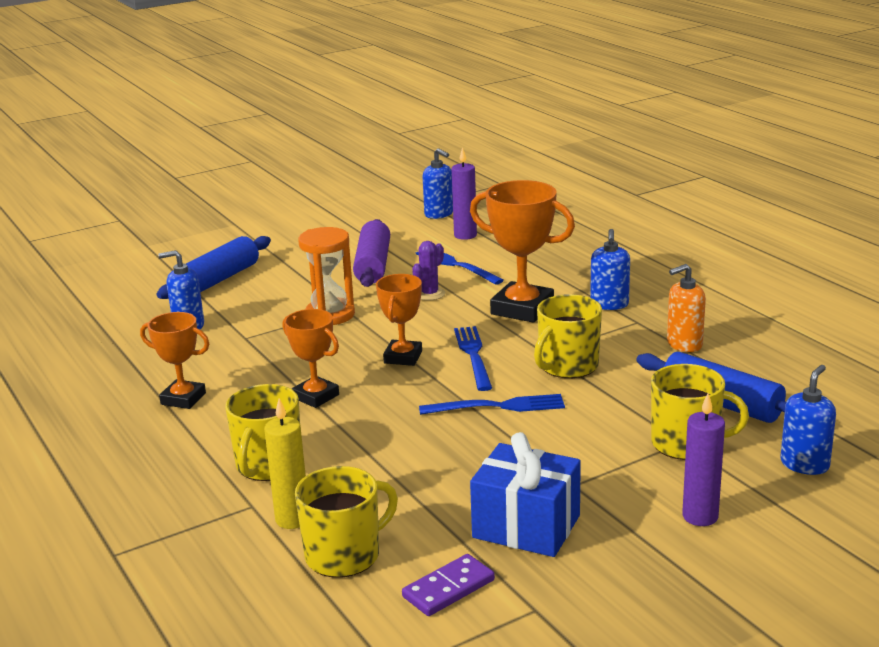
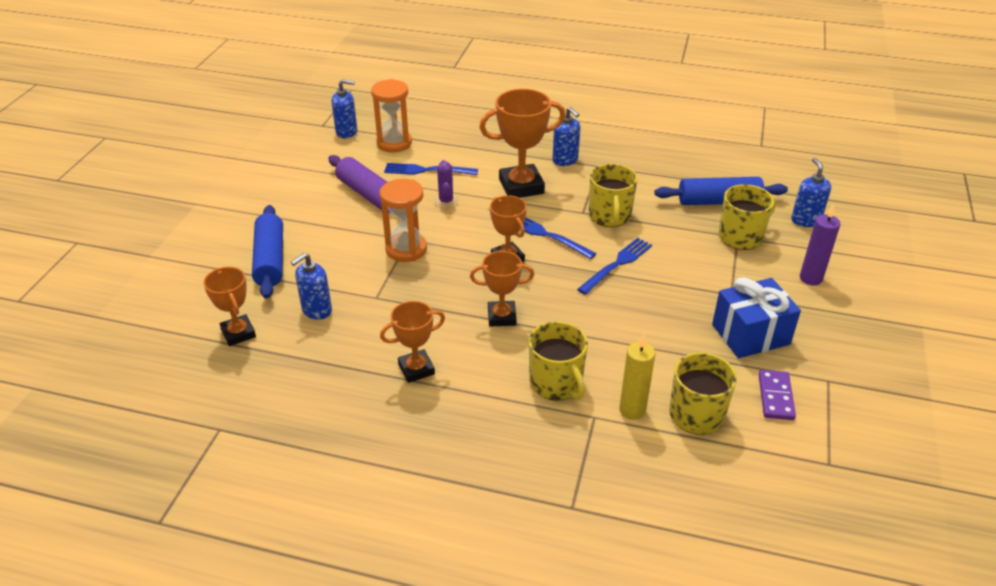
camera: 45 degrees left, 15 degrees up
(113, 317) = (238, 333): none -> orange trophy
(465, 235) = (394, 143): purple candle -> orange hourglass
(684, 344) = (645, 170): orange soap dispenser -> none

